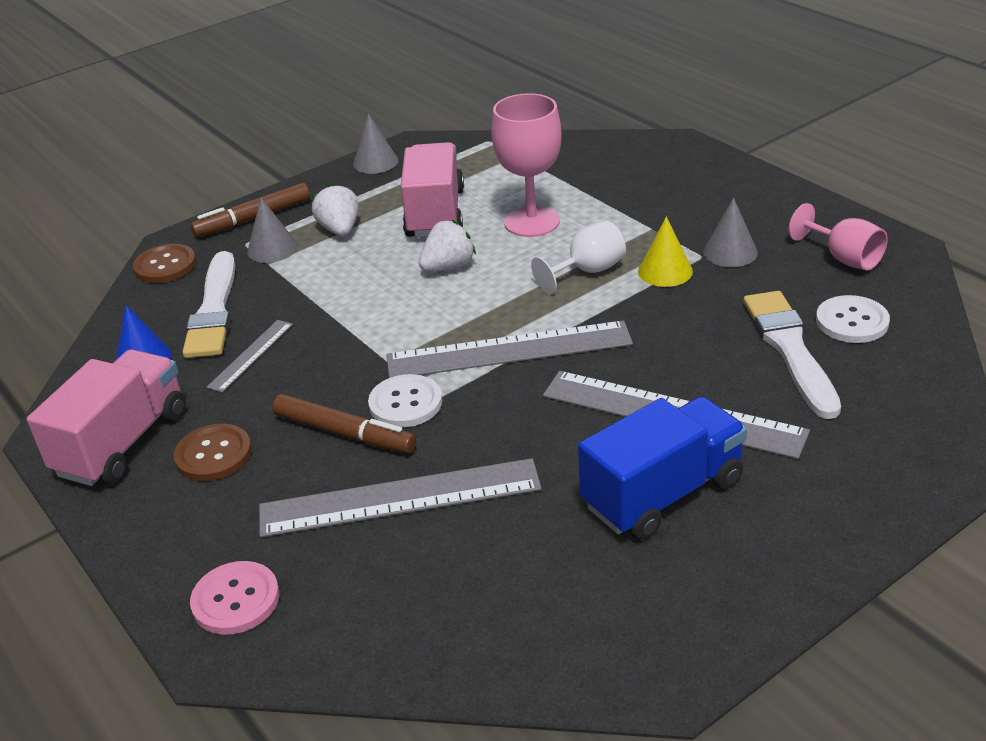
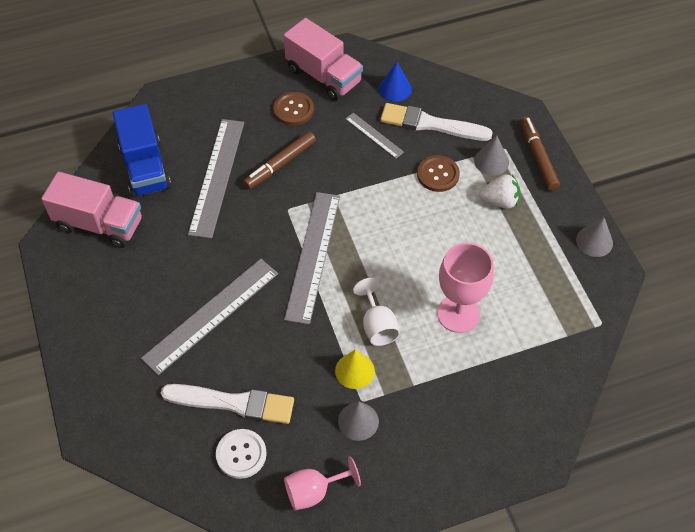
camera: 105 degrees right, 20 degrees up
(165, 266) = (495, 106): brown button -> brown button (438, 174)
(236, 600) = (187, 106): pink button -> none
(405, 403) = (290, 195): white button -> none
(435, 213) = (497, 259): pink truck -> pink truck (99, 224)
(448, 267) = (422, 249): white strawberry -> none
(663, 493) = (154, 286): blue truck -> blue truck (145, 167)

